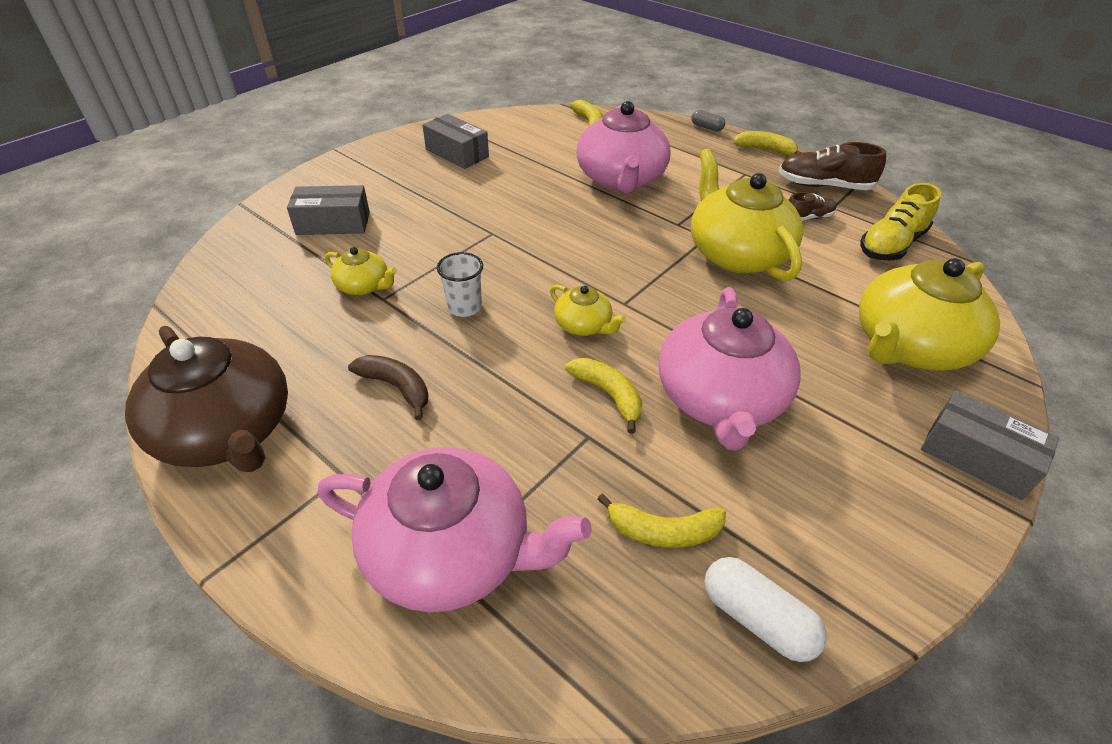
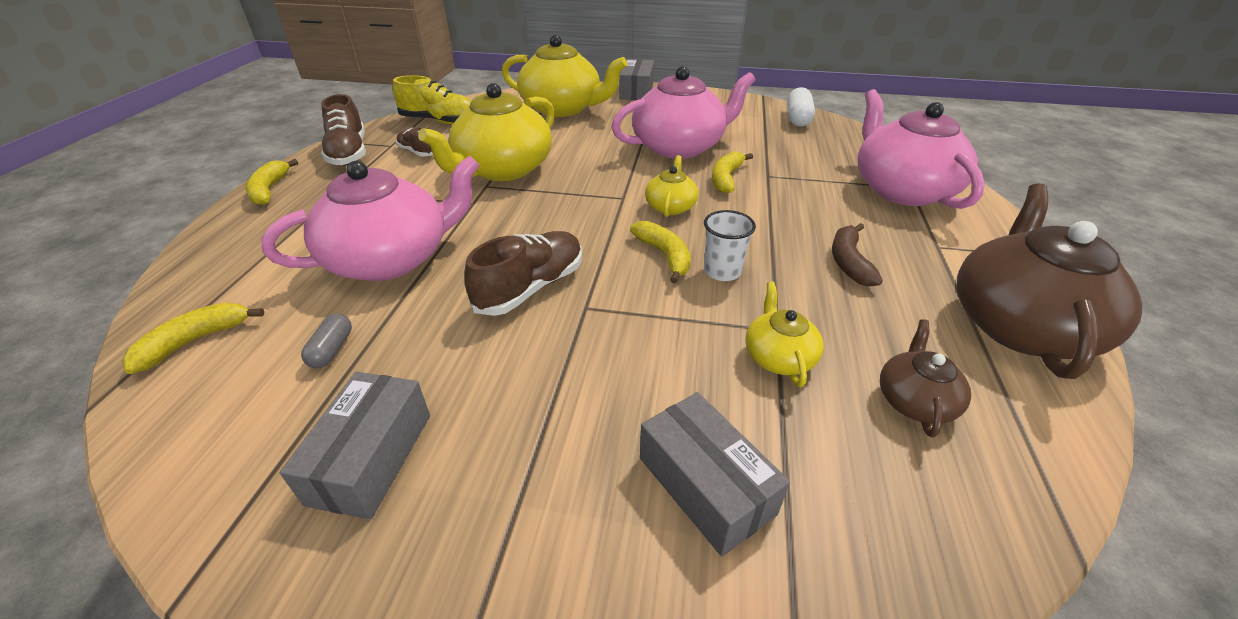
camera: 120 degrees left, 5 degrees down
(270, 318) = (914, 400): none -> brown teapot
(535, 219) = (531, 288): none -> brown shoe
(663, 531) = (792, 143): yellow banana -> yellow banana (664, 256)
(706, 127) = (204, 236): grey capsule -> grey capsule (332, 349)

